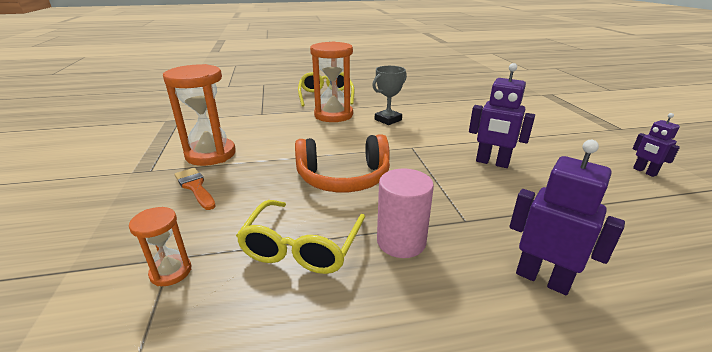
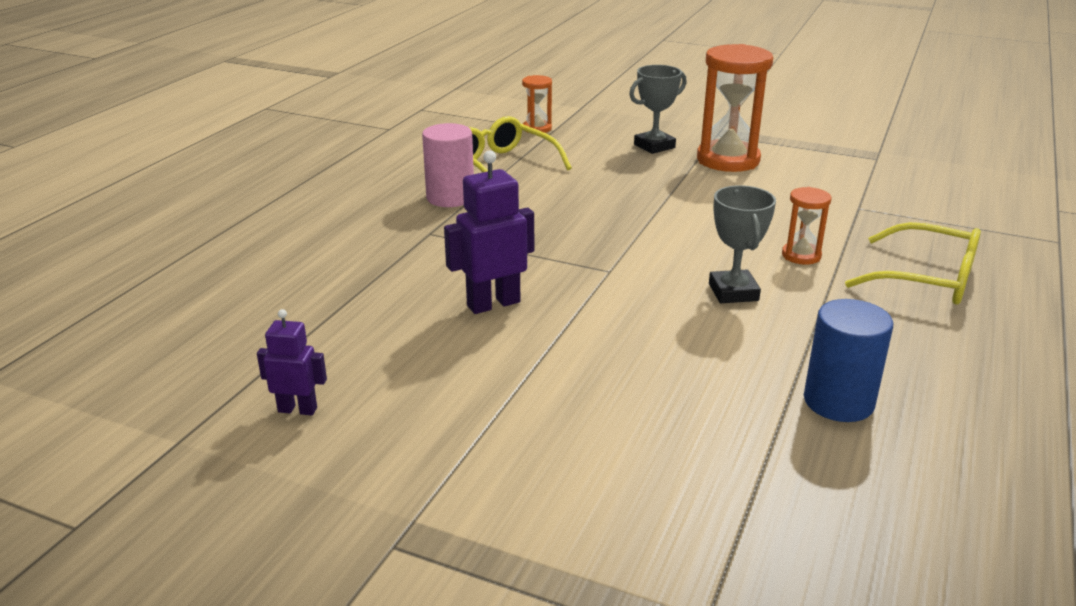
camera: 125 degrees right, 0 degrees up
(195, 187) = (654, 146): orange brush -> grey trophy
(333, 115) = (801, 255): orange hourglass -> orange hourglass, size x0.50
(344, 178) = (584, 206): orange headphones -> none
(432, 96) = (838, 402): none -> blue cylinder
(542, 279) = (330, 228): purple robot -> none

